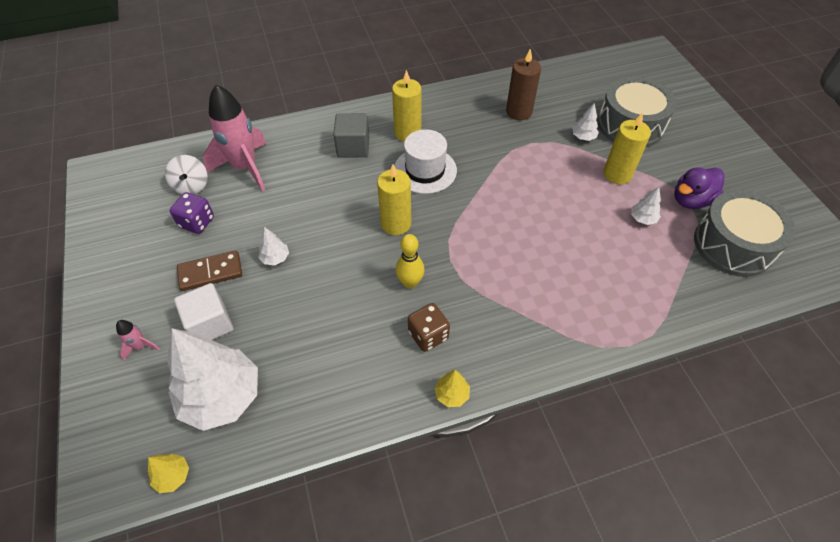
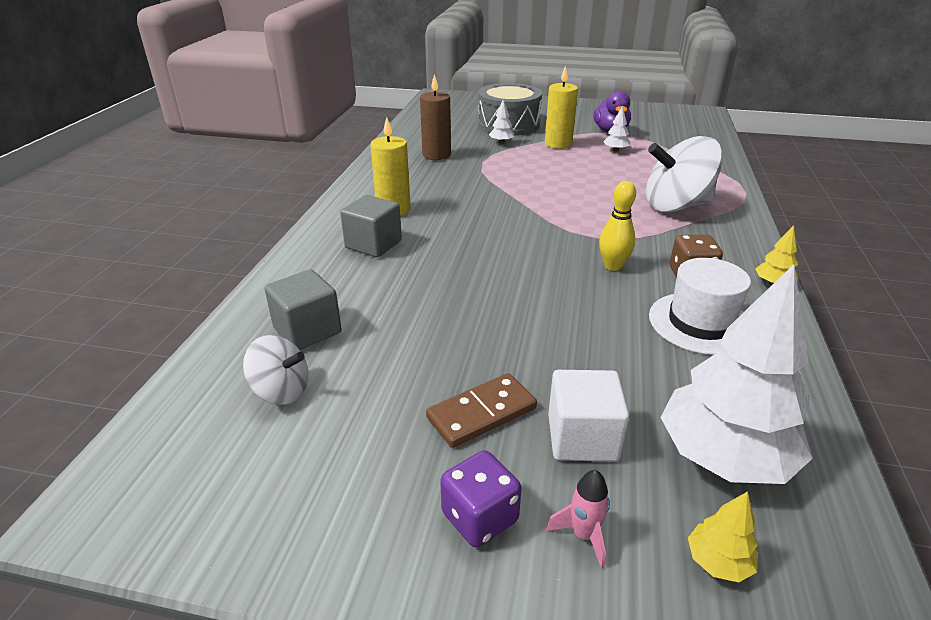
camera: 60 degrees left, 20 degrees down
(173, 476) = (860, 550): yellow tree -> yellow tree (717, 562)
(197, 222) = (366, 403): purple dice -> purple dice (480, 517)
(210, 272) = (482, 413): brown domino -> brown domino turned 45 degrees clockwise
(245, 168) = (307, 330): pink rocket -> grey cube
(275, 258) = (503, 346): white tree -> none
(396, 224) = (521, 251): yellow candle -> none
(425, 170) = (460, 216): white hat -> white hat (700, 323)
(550, 296) = (676, 206): none -> white spinning top
(733, 245) = (666, 133): grey drum -> none

